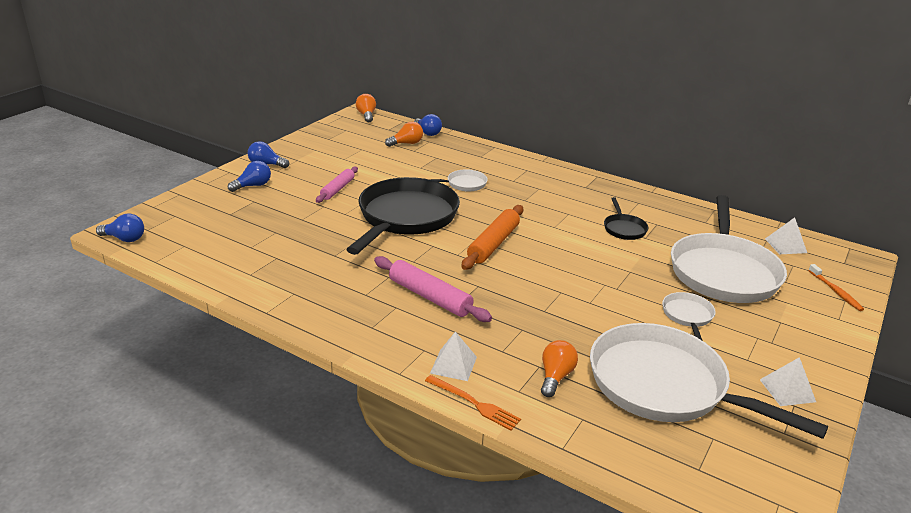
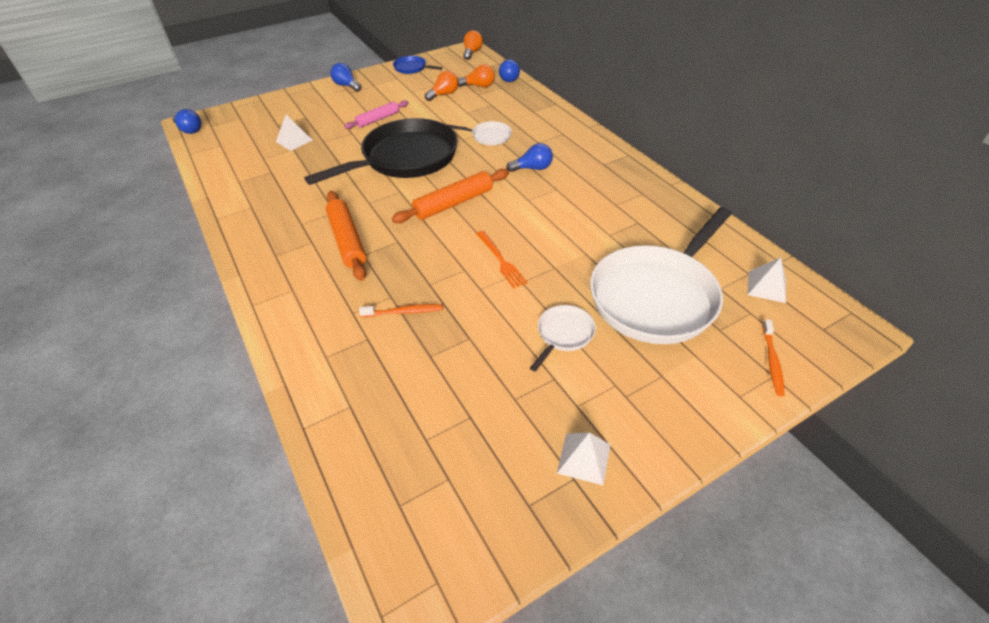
camera: 30 degrees right, 15 degrees up
(253, 186) = (318, 103): blue light bulb -> blue light bulb (532, 168)
(320, 138) = (412, 68): none -> blue pan
(429, 297) = (347, 241): pink rolling pin -> orange rolling pin
(453, 365) = (300, 312): white pyramid -> white pyramid (294, 141)
(474, 403) = (278, 355): orange fork -> orange fork (500, 260)
(547, 337) = (404, 312): none -> orange toothbrush
(555, 377) = (370, 354): orange light bulb -> orange light bulb (444, 94)
(624, 228) = (596, 219): black pan -> none
(665, 385) = (460, 402): white pan -> none

